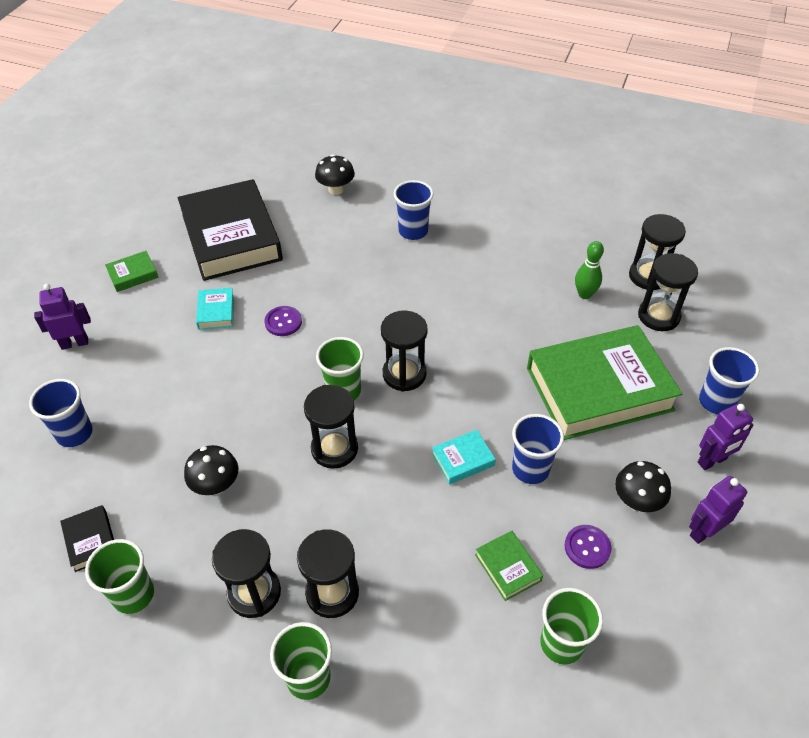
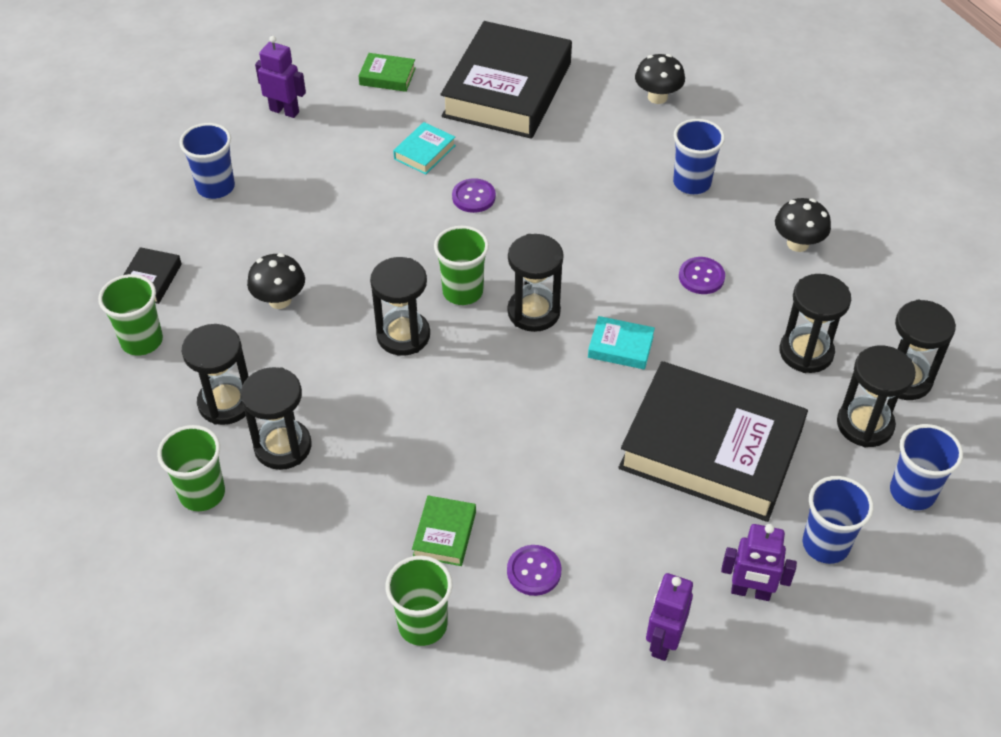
camera: 40 degrees right, 0 degrees up
(463, 460) = (504, 420): turquoise book -> turquoise book (620, 347)
(480, 286) = (701, 277): none -> purple button
(530, 469) = (558, 471): blue cup -> blue cup (912, 492)
(584, 294) = (806, 352): green bowling pin -> black hourglass
(599, 389) = (711, 449): green book -> black book
(637, 501) = (628, 570): black mushroom -> black mushroom (797, 243)
(704, 531) = (663, 642): purple robot -> purple robot turned 75 degrees counterclockwise

